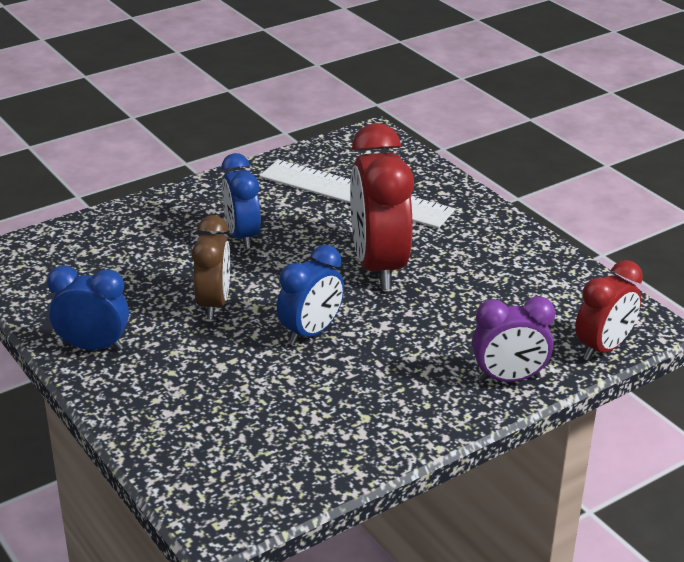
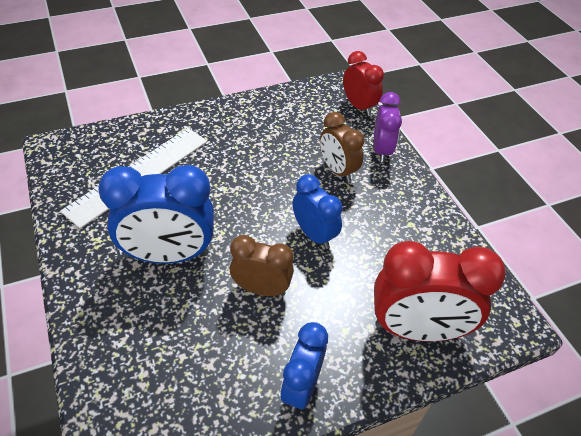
camera: 80 degrees left, 15 degrees up
(242, 236) = (169, 255): blue clock -> blue clock, size x1.65
(378, 267) = (243, 182): red clock -> red clock (416, 330)
(441, 340) = (337, 170): none -> brown clock

